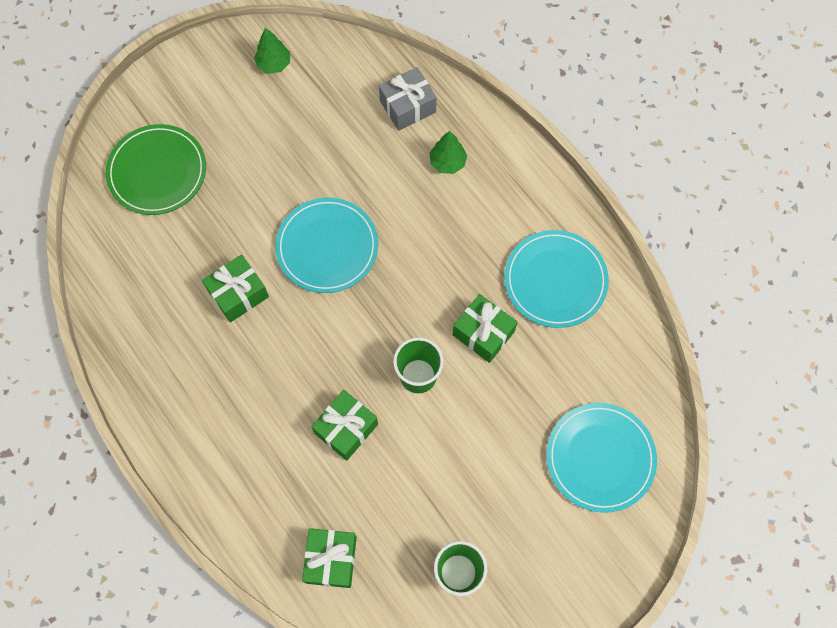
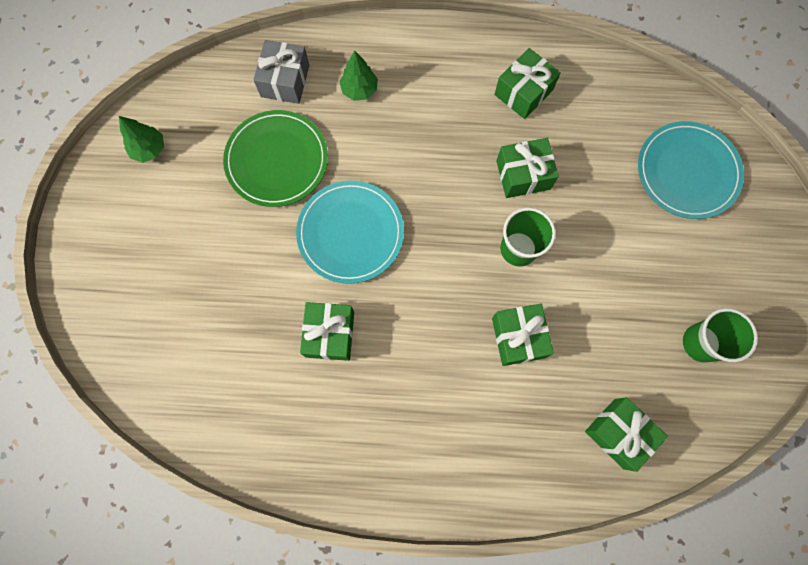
camera: 50 degrees left, 5 degrees up
(157, 171) = (157, 317): green plate -> green plate (277, 160)
(555, 280) = (523, 92): turquoise plate -> green gift

